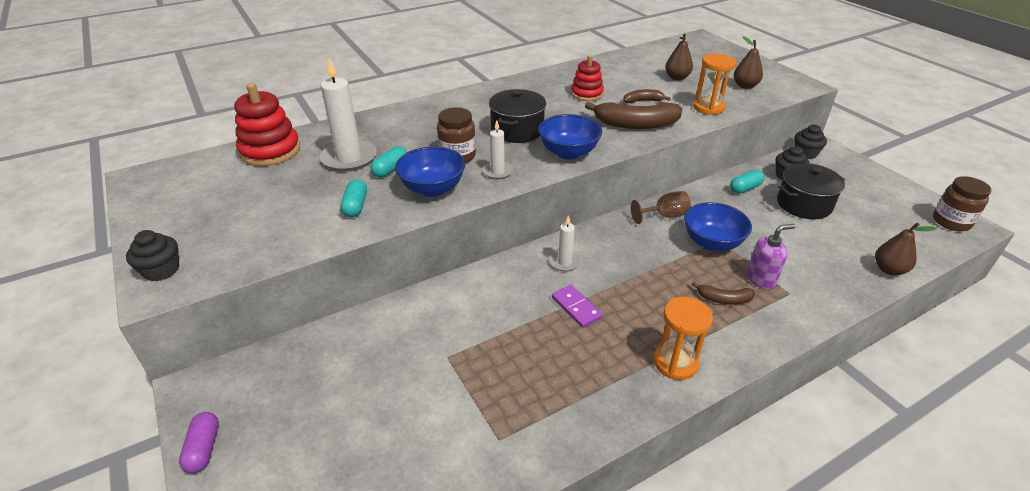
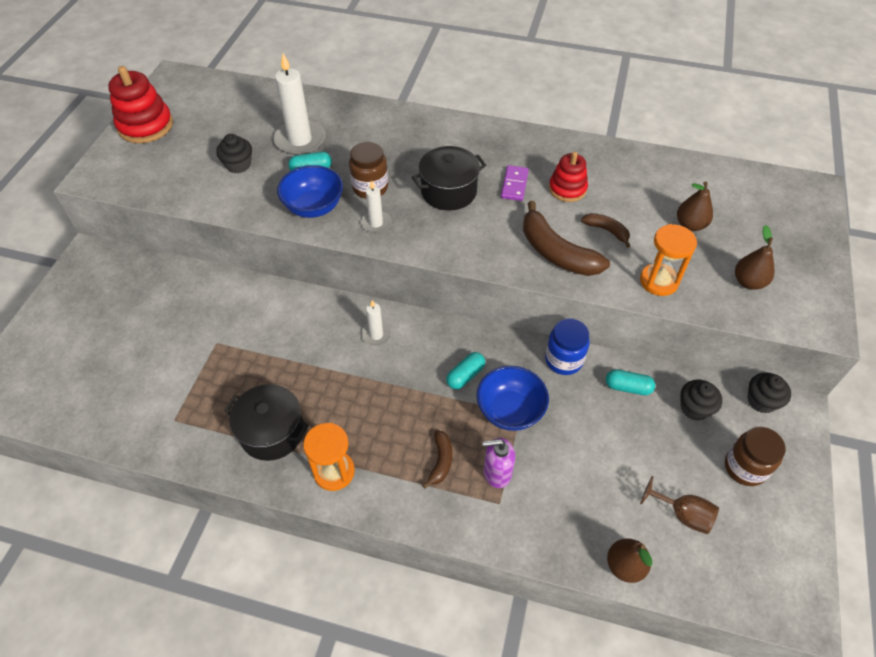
camera: 45 degrees right, 15 degrees up
(161, 270) = (106, 164): black cupcake -> black cupcake (238, 165)
(204, 449) = (54, 296): purple capsule -> none
(270, 151) = (264, 100): red stacking toy -> red stacking toy (145, 126)
(355, 206) = (251, 188): turquoise capsule -> turquoise capsule (465, 375)
(568, 153) = (453, 242): blue bowl -> none
(576, 307) = (332, 376): purple domino -> purple domino (514, 185)
(664, 216) = (511, 356): brown goblet -> brown goblet (682, 514)
(694, 198) = (563, 360): none -> blue jar
(724, 299) = (441, 461): brown banana -> brown banana turned 135 degrees counterclockwise
(761, 279) = (497, 473): purple soap dispenser -> purple soap dispenser turned 150 degrees clockwise
(803, 204) = (657, 446): black pot -> black pot (272, 432)
(951, 222) = (786, 589): brown jar -> brown jar (745, 467)

